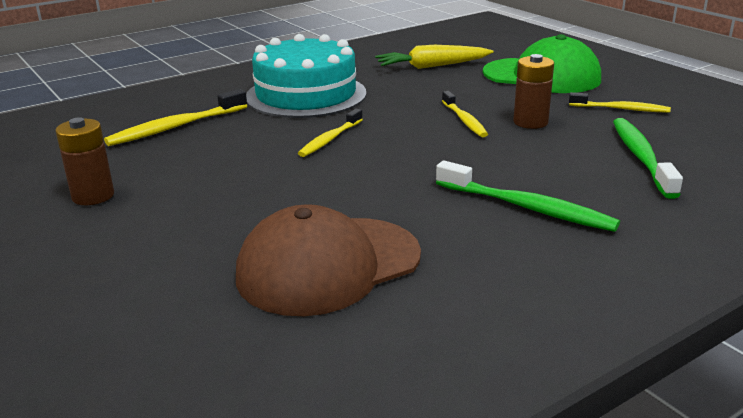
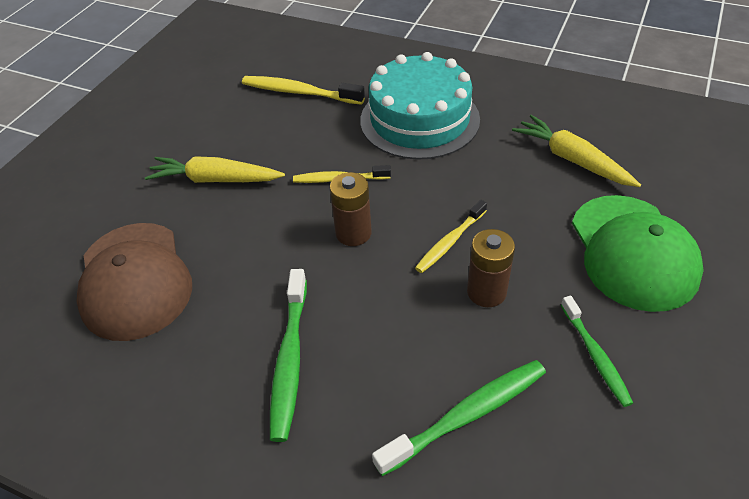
camera: 60 degrees right, 20 degrees up
(93, 196) = (171, 122): brown battery -> brown battery (353, 233)
(236, 192) = (215, 180): none -> yellow carrot
(328, 265) = (134, 280): brown cap -> brown cap turned 135 degrees counterclockwise
(620, 109) = (595, 355): yellow toothbrush -> green toothbrush

